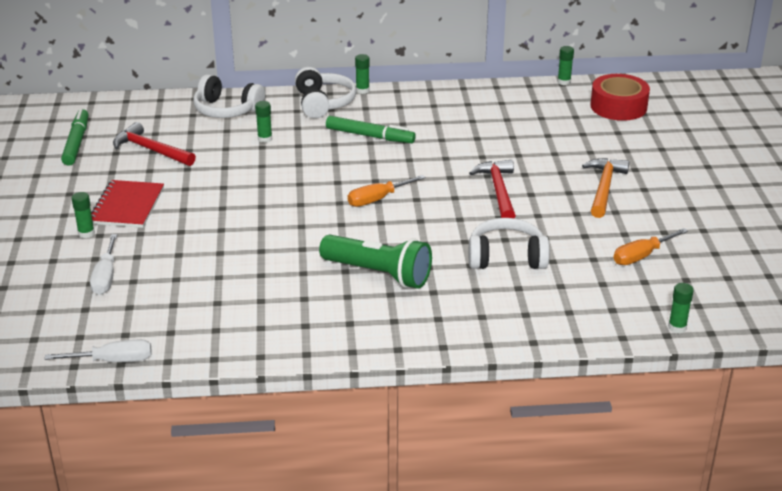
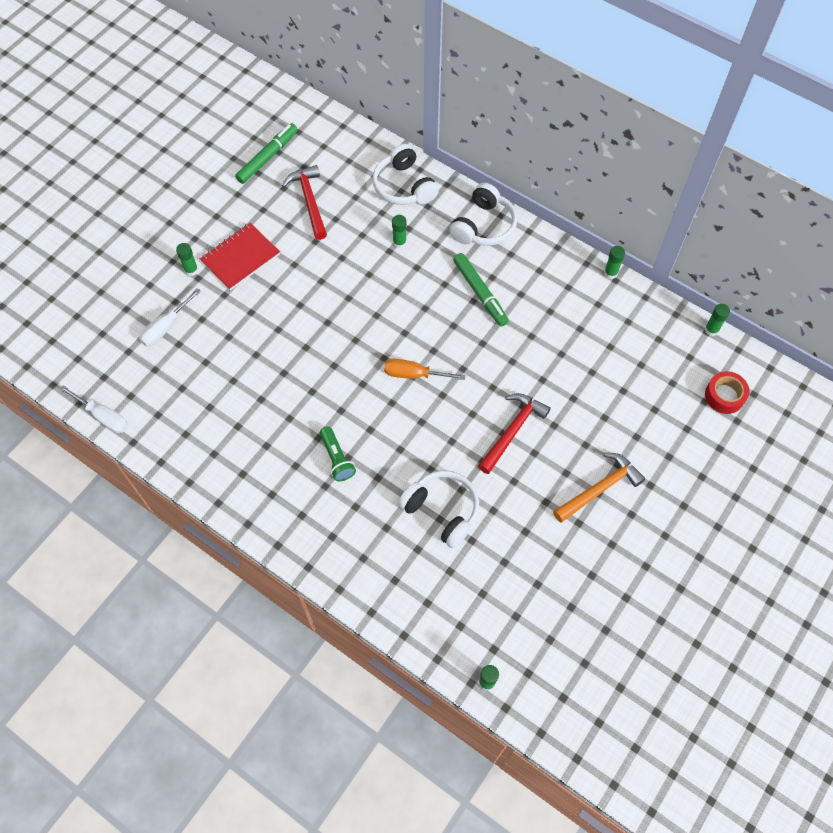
camera: 40 degrees right, 30 degrees up
(362, 90) = (529, 229): green glue stick -> green glue stick (610, 273)
(378, 274) = (337, 458): green flashlight -> green flashlight, size x0.57
(618, 106) = (724, 396): red tape -> red tape, size x0.66
(642, 256) = (544, 588): orange screwdriver -> none

